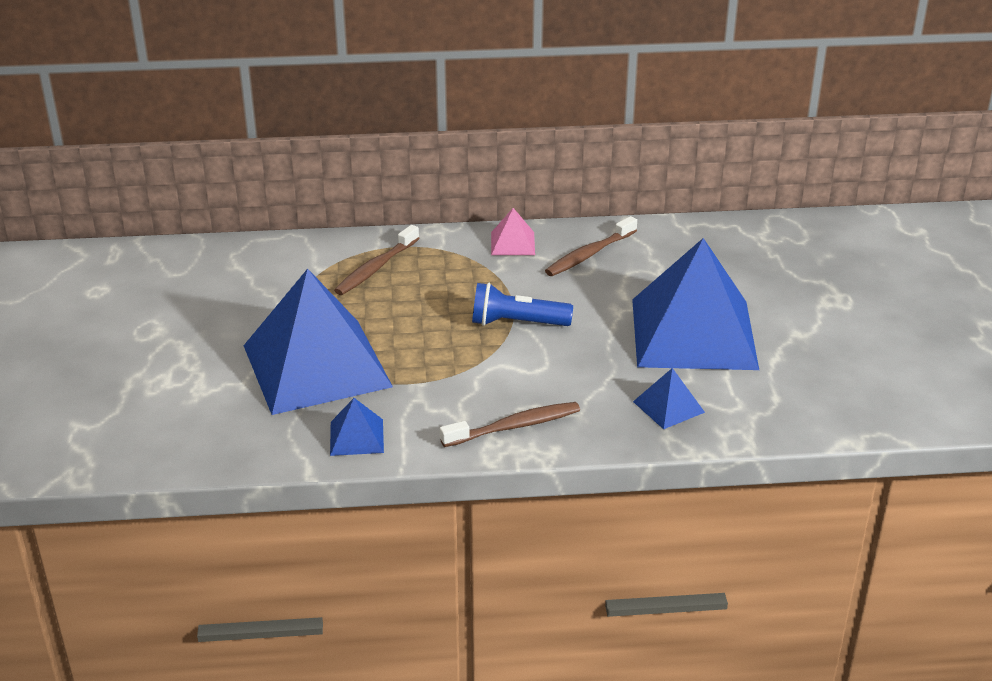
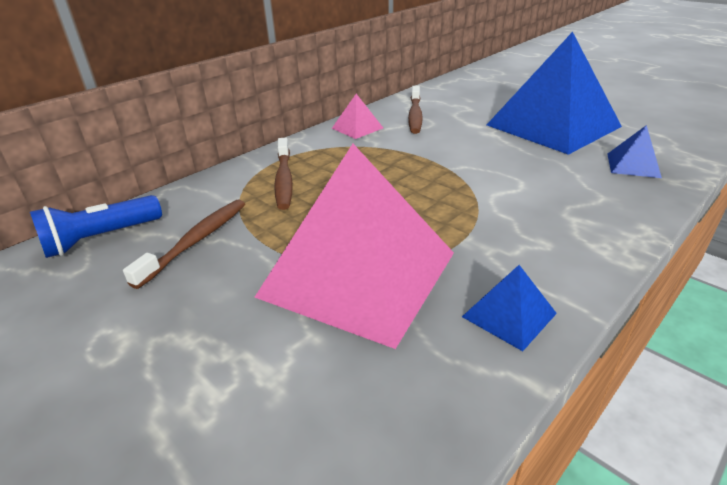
camera: 40 degrees left, 0 degrees up
(316, 366) = (359, 274): blue pyramid -> pink pyramid
(514, 426) = (591, 228): brown toothbrush -> brown toothbrush (196, 241)
(517, 323) = (450, 166): blue flashlight -> blue flashlight (101, 238)

